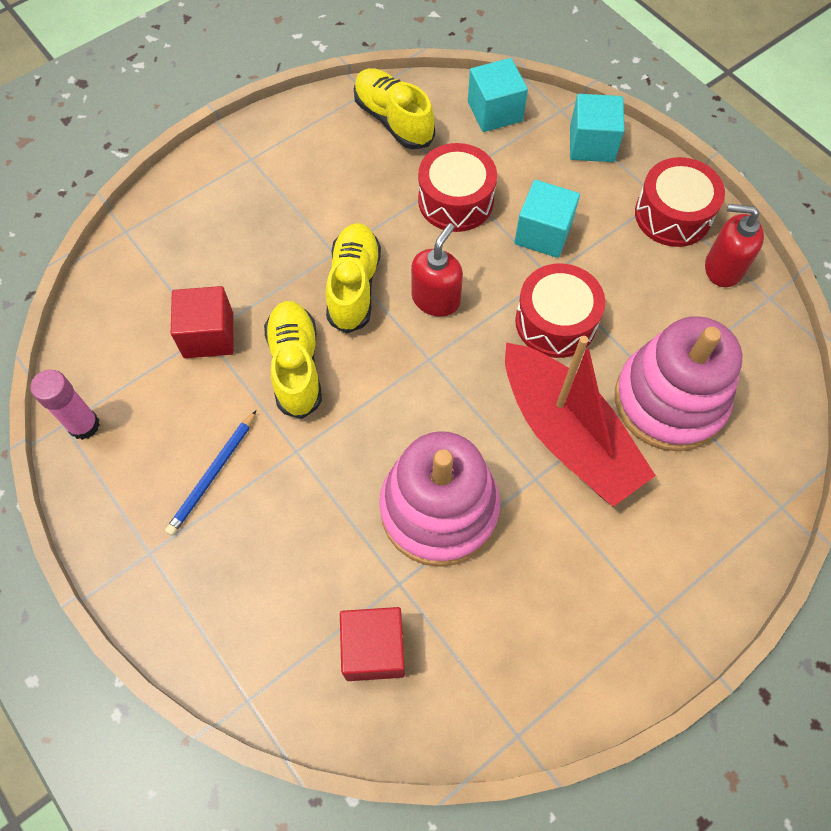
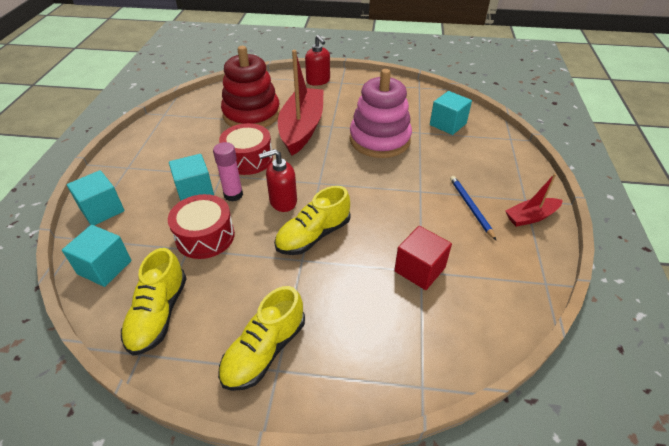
camera: 135 degrees left, 20 degrees down
(84, 425) = (532, 274): pink glue stick -> pink glue stick (233, 195)
(126, 522) = (531, 217): none -> red boat
(213, 475) = (470, 207): blue pencil -> blue pencil turned 90 degrees counterclockwise
(296, 366) = (385, 222): yellow shoe -> yellow shoe (264, 351)
(374, 649) = (448, 124): red cube -> turquoise cube
(669, 401) = (251, 114): pink stacking toy -> red stacking toy
(673, 215) = (136, 158): red drum -> none
(723, 268) = (158, 131): red soap dispenser -> red soap dispenser (318, 81)

